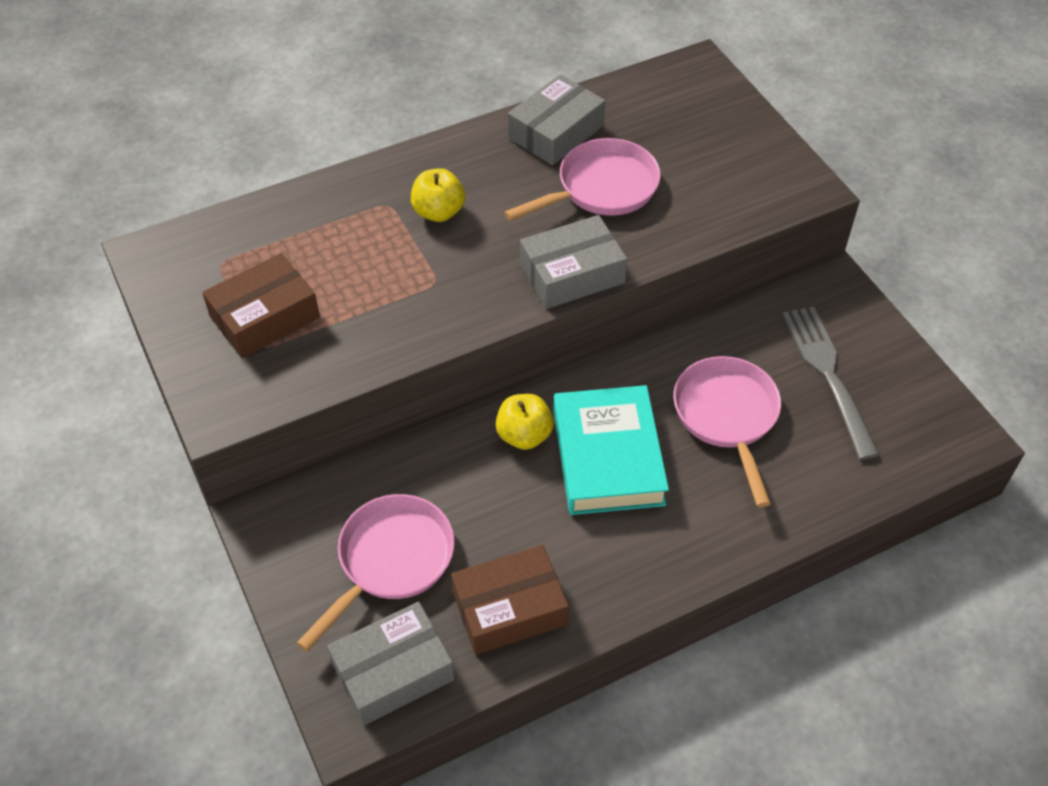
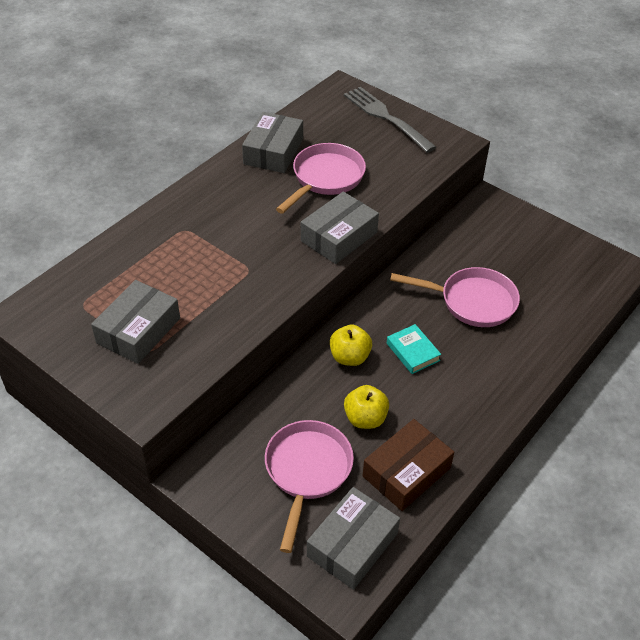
camera: 25 degrees left, 5 degrees down
(264, 317) = (138, 330): brown box -> grey box
(438, 212) = (223, 224): yellow apple -> yellow apple (365, 418)
(608, 457) = (413, 352): turquoise book -> turquoise book, size x0.50
(727, 416) = (472, 302): pink pan -> pink pan turned 135 degrees clockwise
(829, 376) = (518, 257): grey fork -> grey fork (387, 118)

